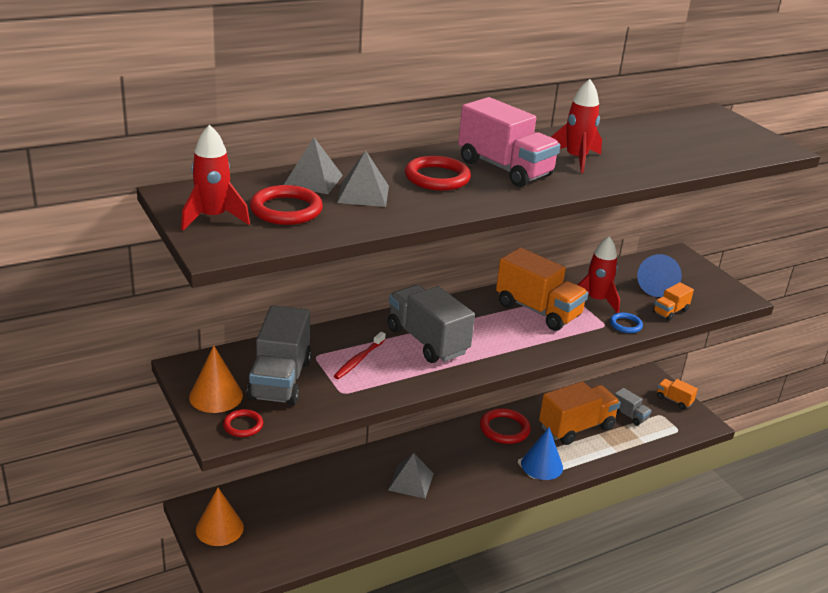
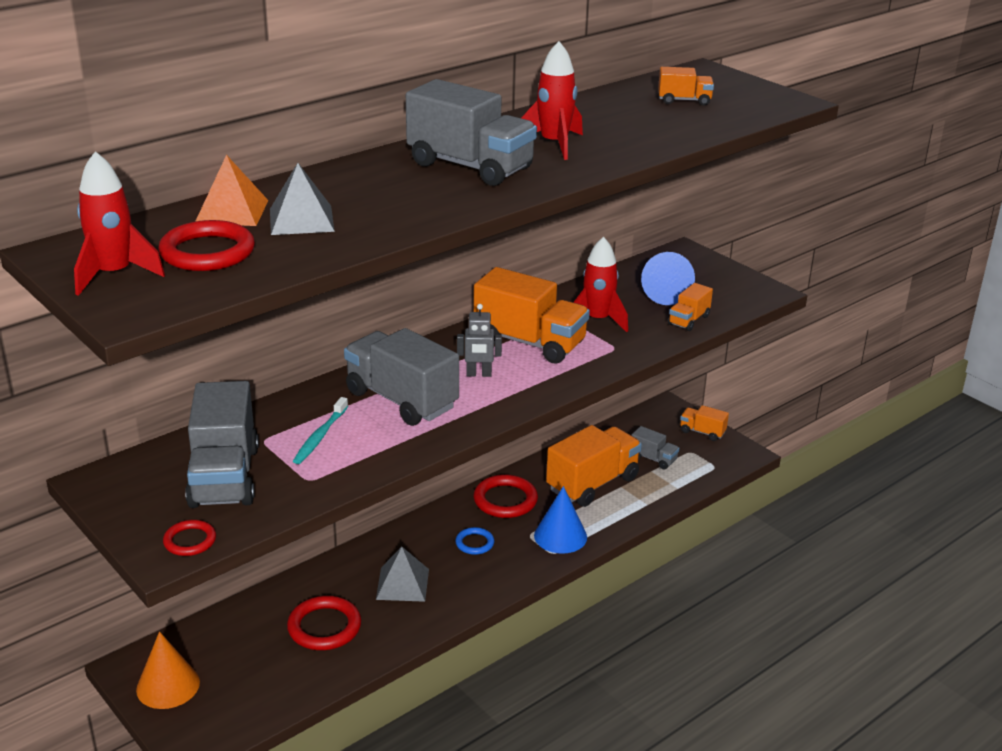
camera: 10 degrees left, 0 degrees up
(216, 396) = (145, 510): orange cone -> none
(313, 180) = (231, 211): grey pyramid -> orange pyramid
(358, 360) = (320, 436): red toothbrush -> turquoise toothbrush
(437, 178) = (389, 188): red ring -> red ring (324, 627)
(492, 330) = (479, 374): none -> grey robot
(505, 168) = (470, 166): pink truck -> grey truck
(625, 325) = (639, 344): blue ring -> blue ring (474, 543)
(691, 136) = (684, 101): none -> orange truck

